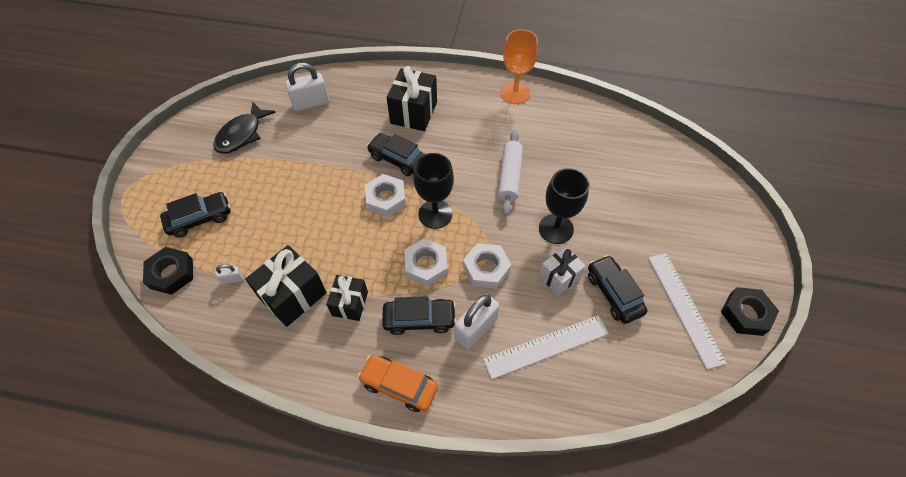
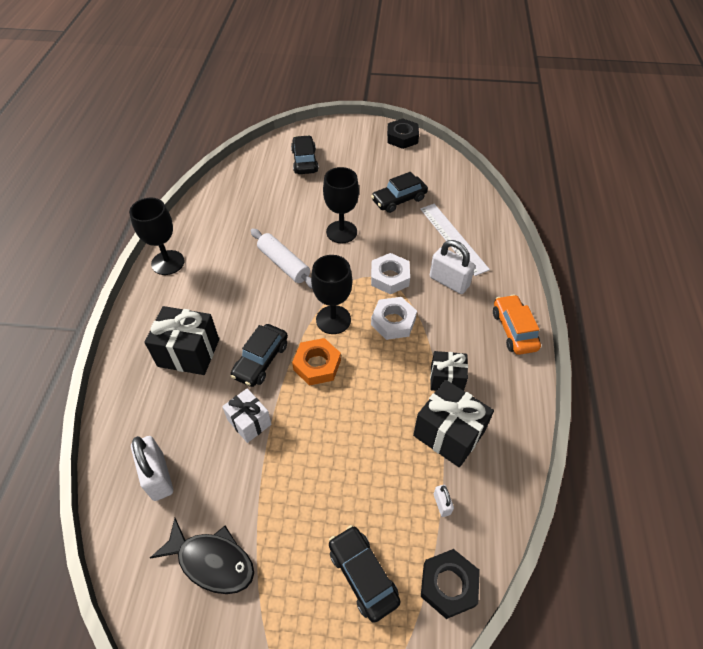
camera: 95 degrees left, 5 degrees down
(386, 199) = (317, 365): white nut -> orange nut
(399, 385) = (513, 330): orange car -> orange car turned 150 degrees clockwise
(419, 319) = (449, 321): black car -> black car (304, 161)
(509, 176) = (284, 264): white rolling pin -> white rolling pin turned 45 degrees clockwise
(515, 93) = (168, 262): orange goblet -> black goblet
(559, 277) = (390, 230): white gift -> white gift (249, 422)
(684, 308) = (403, 165): white ruler -> none

